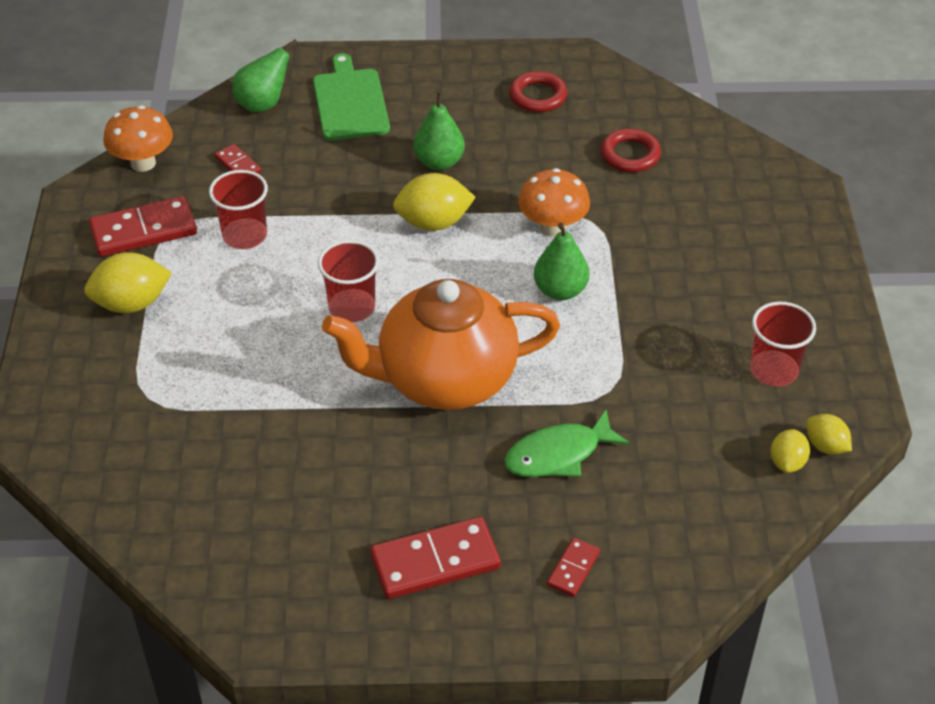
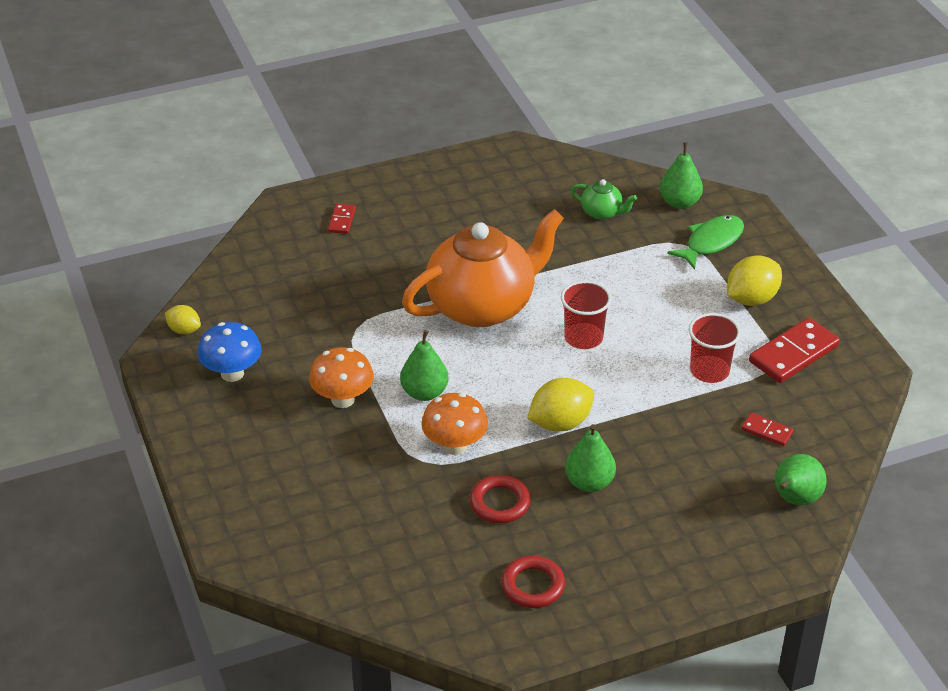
camera: 160 degrees right, 5 degrees down
(103, 464) = (679, 202): none -> green pear
(143, 163) = (849, 410): orange mushroom -> orange mushroom (343, 399)
(214, 477) = (602, 213): none -> green teapot
(350, 102) = (714, 525): green cutting board -> none
(435, 561) = (431, 204): red domino -> none
(558, 454) = (377, 279): green fish -> green fish (711, 242)
(630, 155) = (412, 540): red ring -> red ring (500, 503)
(774, 370) = (232, 373): red cup -> blue mushroom
(787, 462) = (211, 313): yellow lemon -> none

